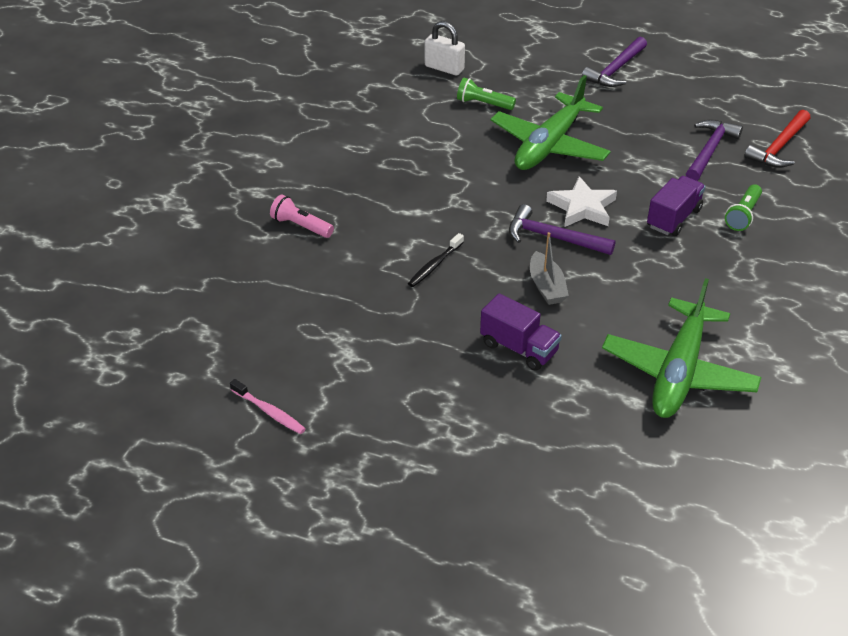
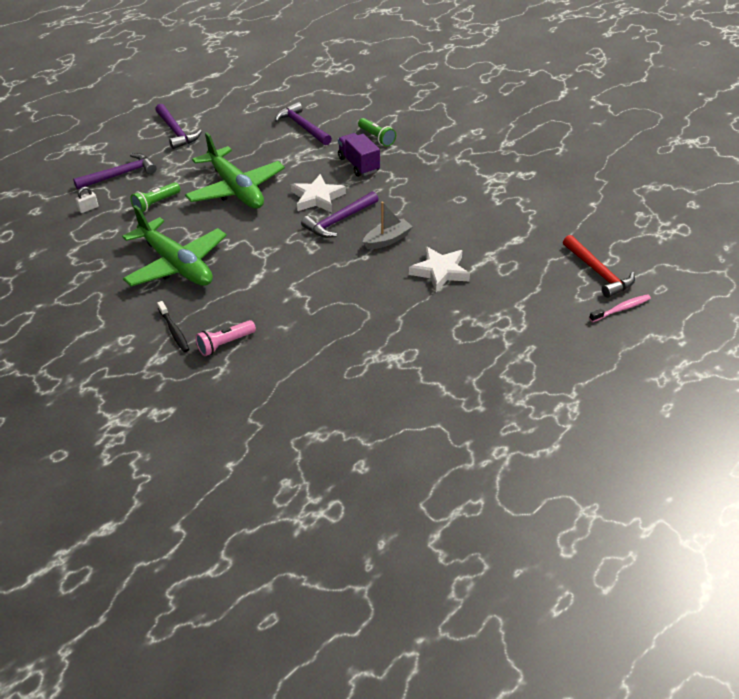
camera: 65 degrees left, 0 degrees up
(269, 412) = (432, 417): pink toothbrush -> pink toothbrush (621, 309)
(435, 265) = (327, 285): black toothbrush -> black toothbrush (174, 331)
(444, 68) = (88, 208): white padlock -> white padlock, size x0.54
(512, 65) = (120, 175): none -> purple hammer
(519, 348) = (440, 271): purple truck -> white star
(546, 286) = (387, 240): grey boat -> grey boat turned 45 degrees counterclockwise
(678, 372) = (501, 213): green plane -> green plane (176, 265)
(779, 147) = (322, 101): red hammer -> red hammer (598, 272)

